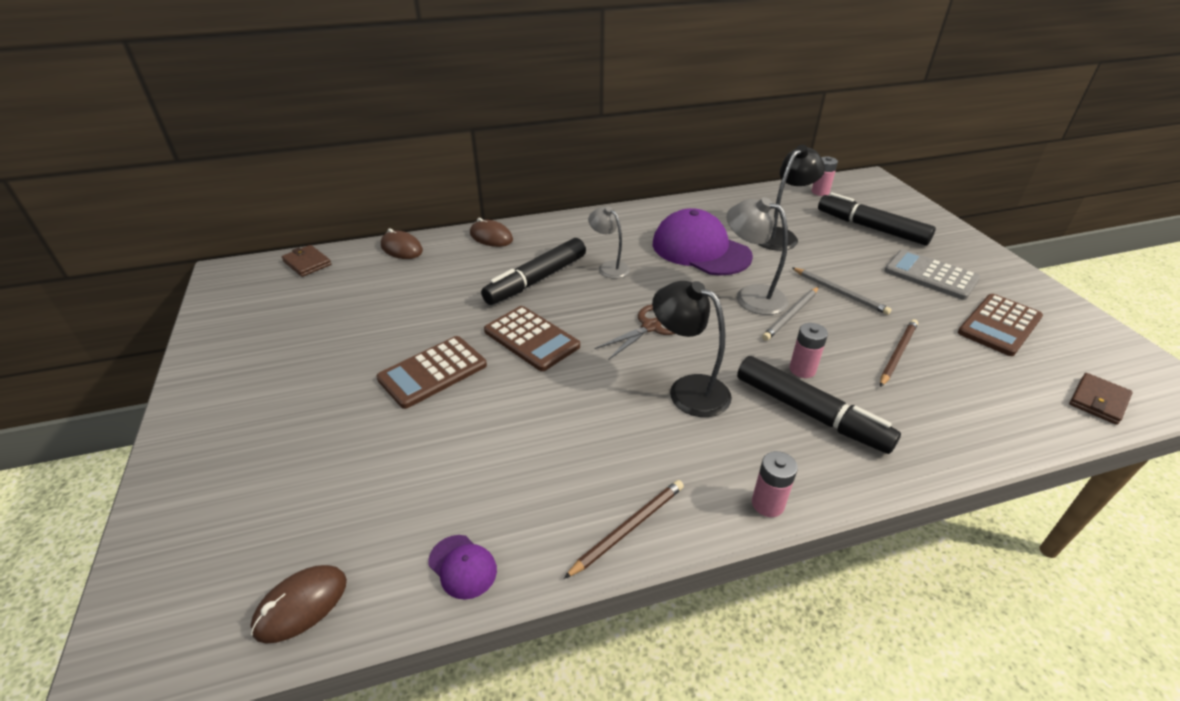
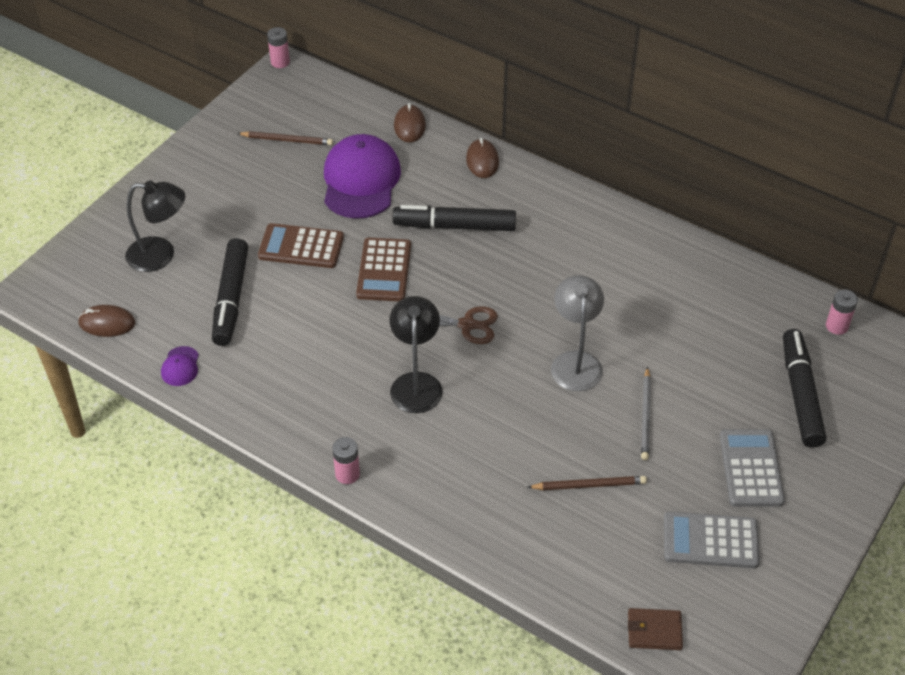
camera: 50 degrees right, 10 degrees up
(307, 263) = (337, 95): brown wallet -> none
(609, 267) = (519, 255): grey lamp -> none
(628, 528) = (268, 419): brown pencil -> brown pencil (287, 140)
(700, 250) = (613, 295): purple cap -> purple cap (361, 181)
(780, 236) = (703, 336): black lamp -> black lamp (161, 255)
(791, 315) = (574, 399): grey pencil -> none
(802, 369) = (506, 435): pink battery -> pink battery (280, 62)
(810, 413) = (458, 460): black marker -> black marker (231, 299)
(999, 325) = (710, 540): brown calculator -> grey calculator

